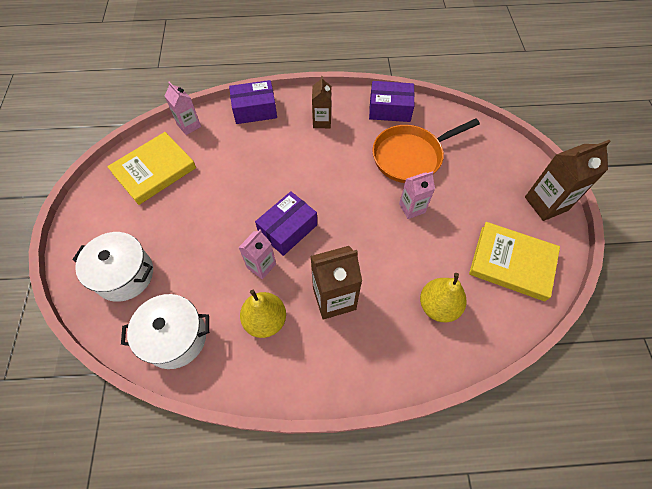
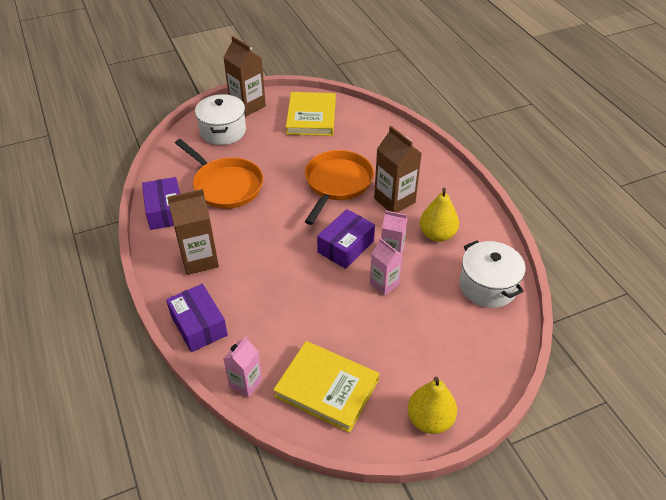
camera: 110 degrees left, 15 degrees down
(124, 275) = (459, 352): white pot -> white pot (223, 131)
(288, 229) = (346, 247): purple box -> purple box turned 75 degrees counterclockwise
(322, 121) = (199, 259): brown carton -> brown carton, size x1.58
(381, 251) = (337, 184): none -> orange pan
(412, 208) = (285, 174): pink carton -> pink carton (384, 284)
(438, 306) = (368, 146): yellow pear -> yellow pear (429, 419)

